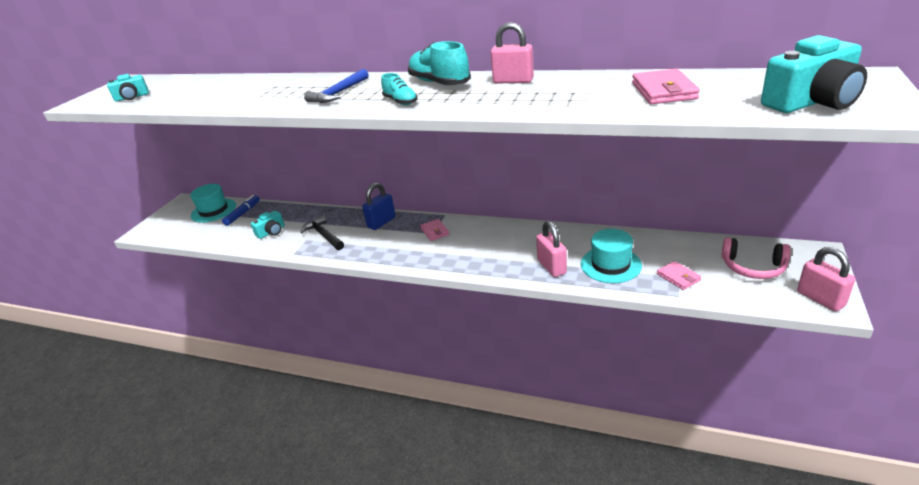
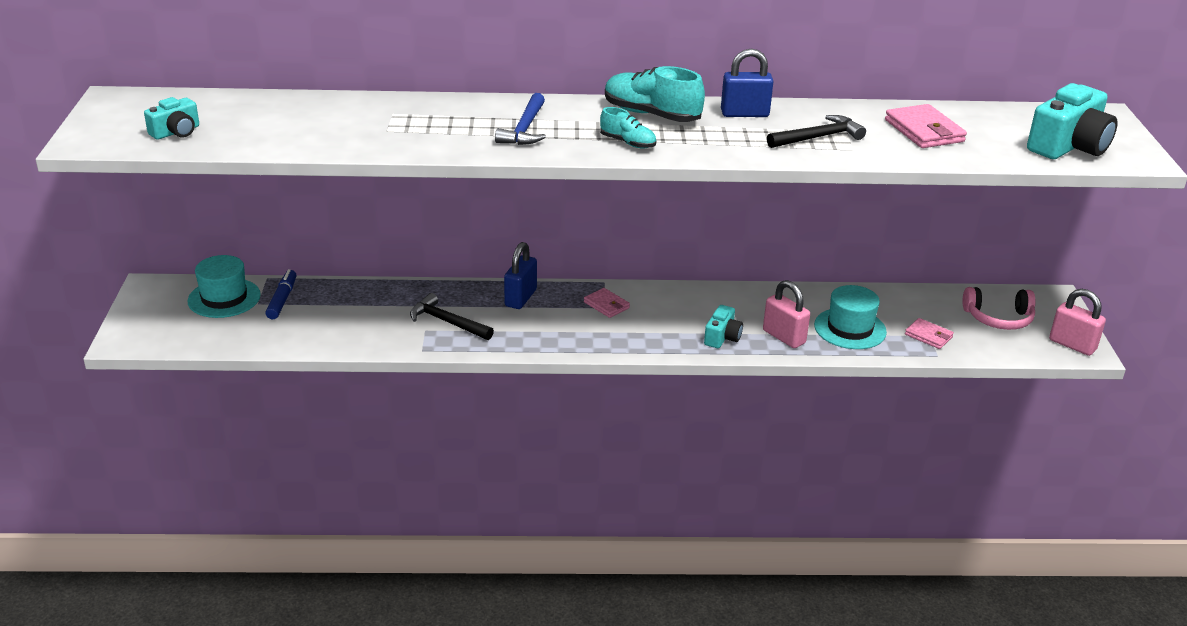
camera: 25 degrees left, 0 degrees up
(271, 232) = (358, 323): turquoise camera -> turquoise camera (722, 337)
(513, 81) = (744, 114): pink padlock -> blue padlock
(560, 97) = (818, 137): none -> black hammer

